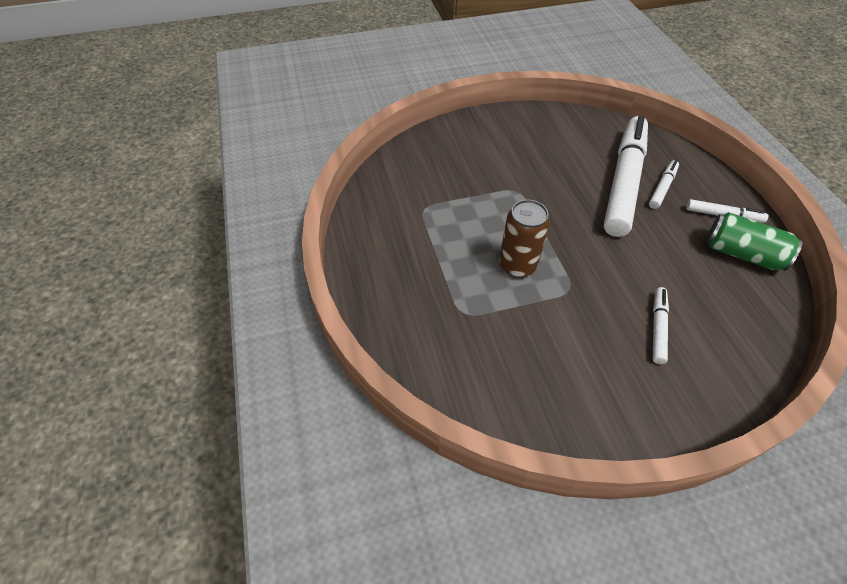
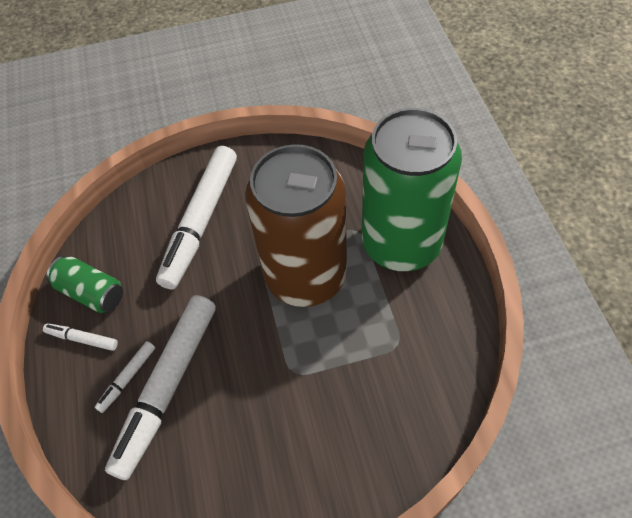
camera: 175 degrees left, 5 degrees up
(413, 297) = (401, 243): none -> green can
(517, 265) = (306, 276): brown can -> brown can, size x2.27
(658, 328) = (201, 221): white marker -> white marker, size x2.33

